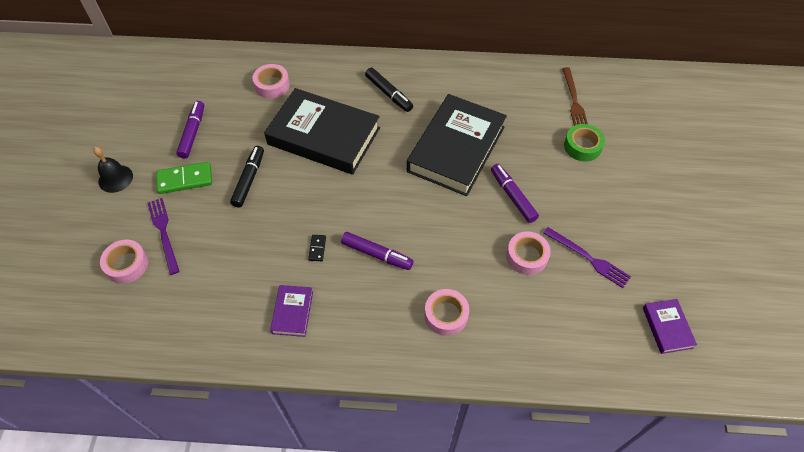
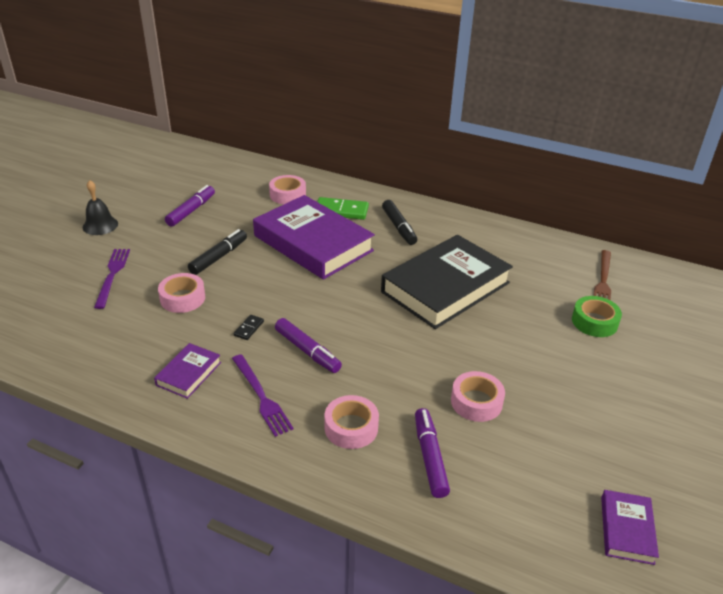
camera: 20 degrees right, 20 degrees down
(127, 264) = (62, 289): pink tape -> pink tape (182, 298)
(185, 179) = (160, 241): green domino -> green domino (341, 211)
(324, 136) = (313, 243): black book -> purple book
(512, 196) = (488, 343): purple marker -> purple marker (429, 457)
(588, 258) = (552, 426): purple fork -> purple fork (261, 396)

